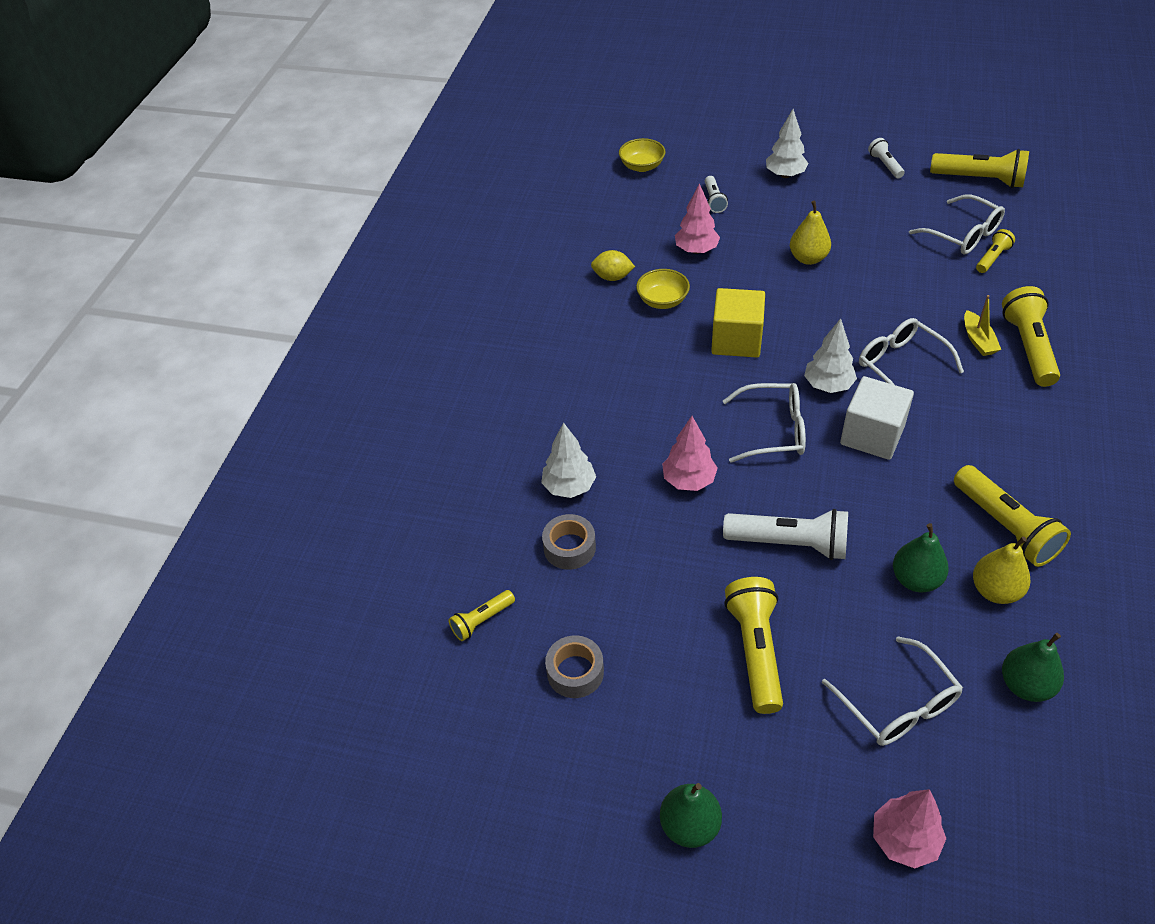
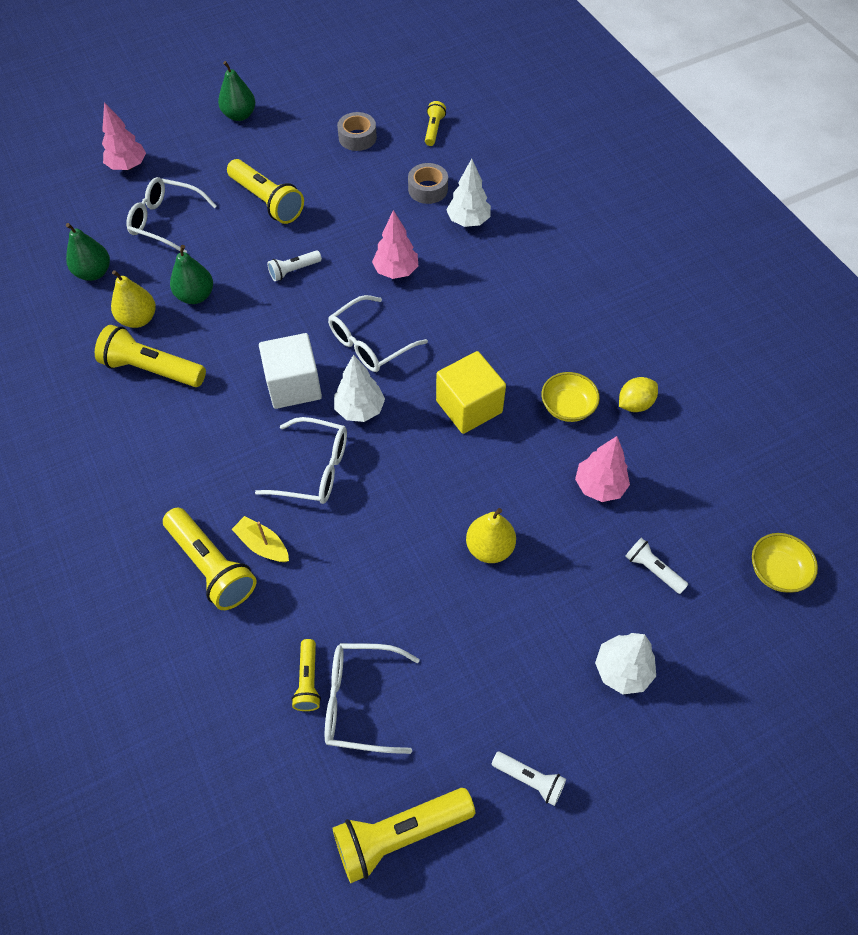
camera: 135 degrees right, 10 degrees up
(789, 544) = (294, 270): white flashlight -> white flashlight, size x0.54

